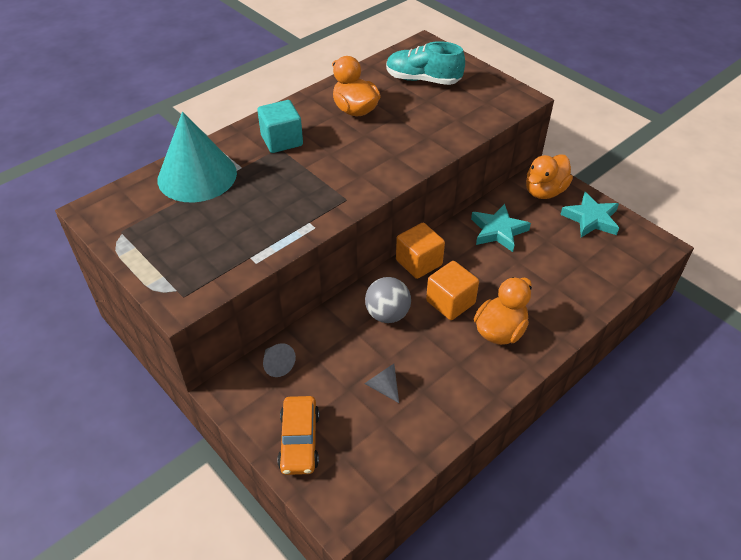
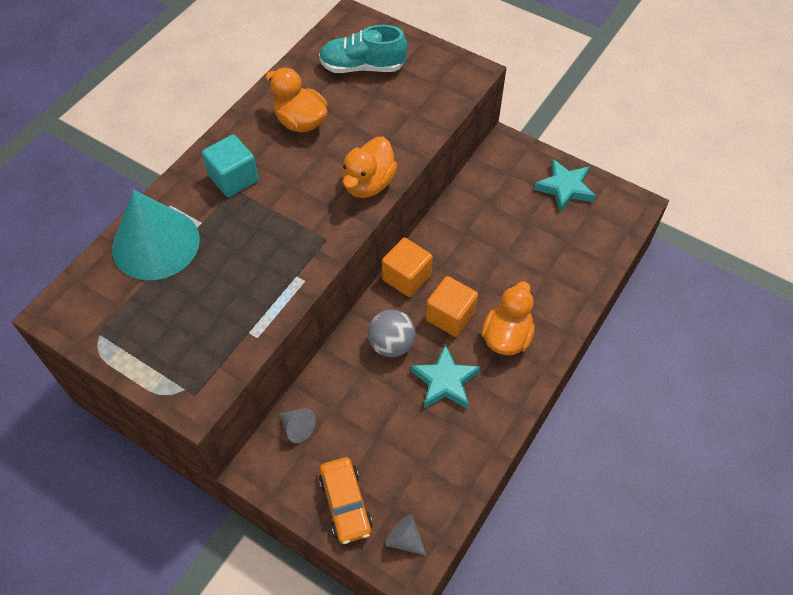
camera: 15 degrees left, 10 degrees up
(383, 386) = (410, 425): grey cone -> grey cone (404, 539)
(498, 231) = (477, 222): turquoise star -> turquoise star (445, 381)
(544, 191) = (511, 164): orange duck -> orange duck (368, 184)

